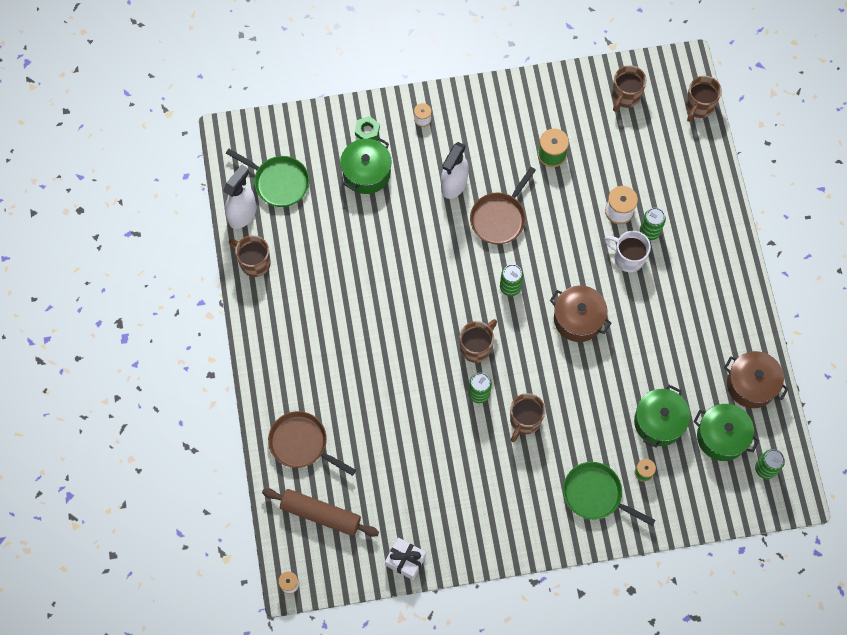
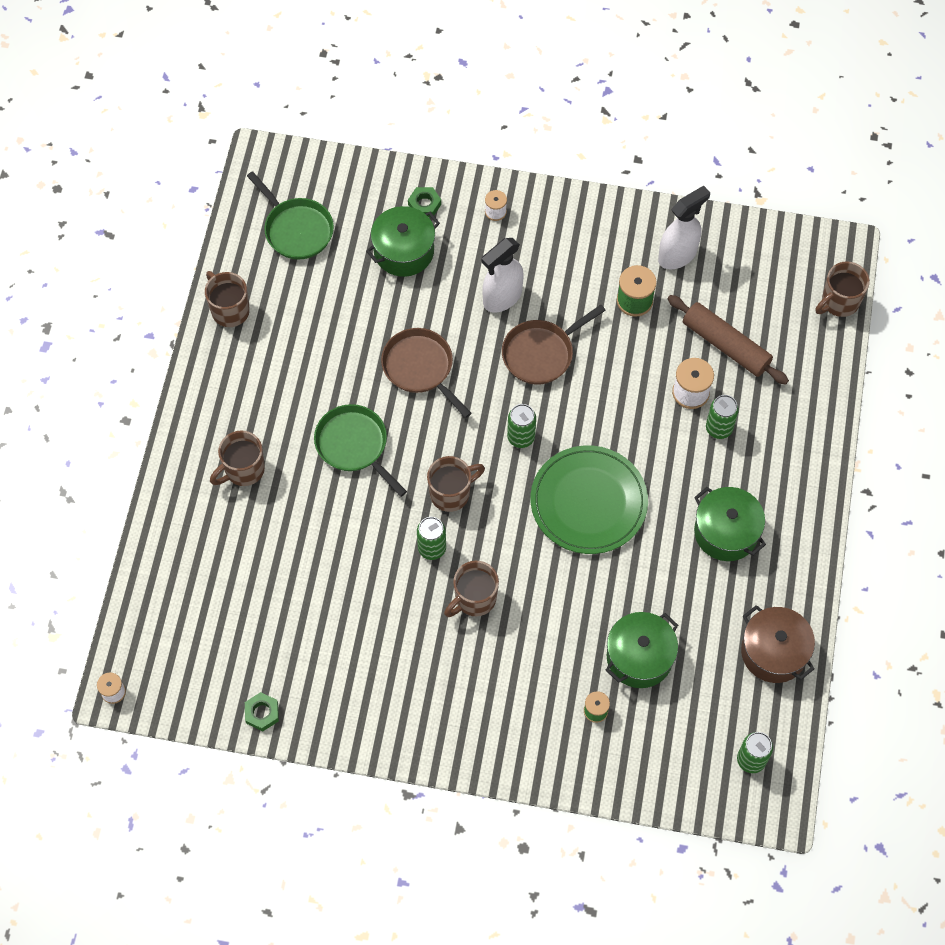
camera: 20 degrees right, 5 degrees down
(242, 214) = (239, 251): white spray bottle -> white spray bottle (677, 255)
(301, 443) = (197, 534): brown pan -> brown pan (420, 368)
(320, 514) = (184, 624): brown rolling pin -> brown rolling pin (725, 345)
(405, 560) = (262, 713): white gift -> green nut
(578, 319) = (588, 502): brown pot -> green plate
(595, 494) = (525, 716): green pan -> green pan (354, 445)
(625, 96) = (752, 262): brown mug -> brown mug (243, 470)
(628, 258) = (679, 450): white mug -> none
(721, 437) = (711, 702): green pot -> green pot (726, 532)

